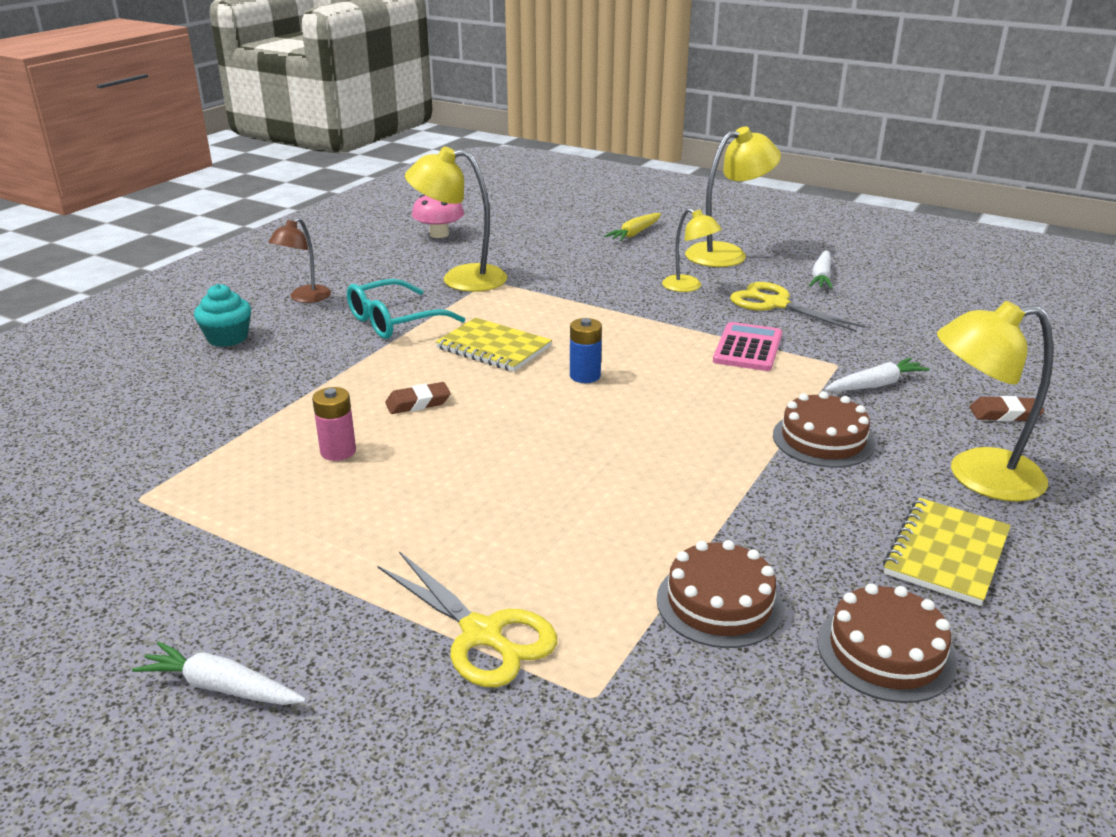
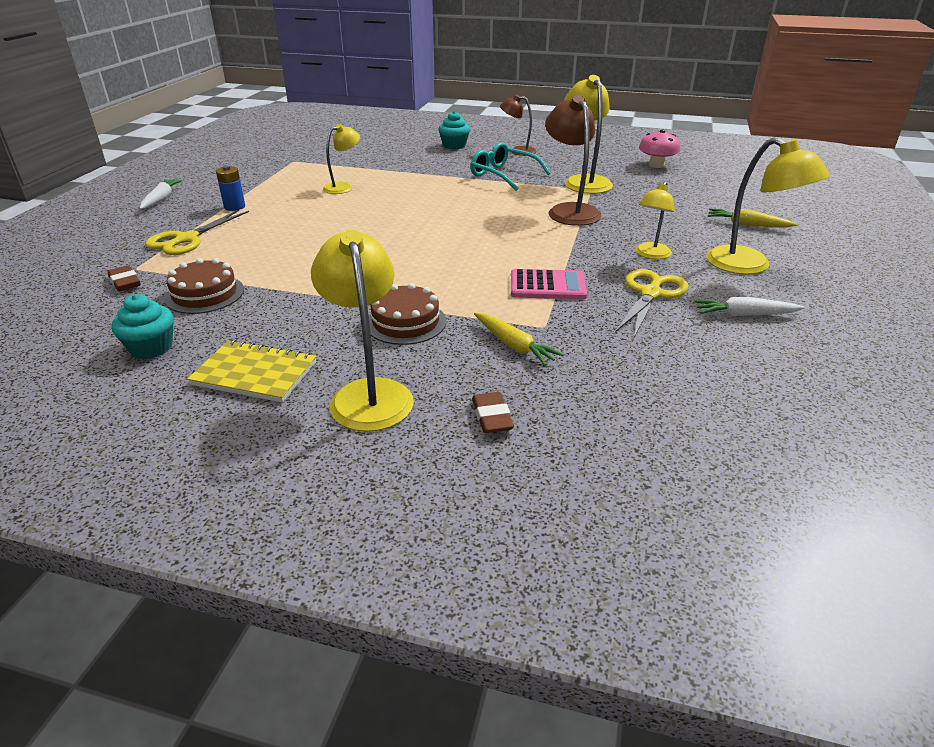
camera: 75 degrees right, 5 degrees up
(338, 451) = (343, 187): pink battery -> yellow lamp
(418, 403) = (402, 195): brown eraser -> brown eraser (125, 282)
(493, 347) = (486, 204): yellow notebook -> none
(550, 303) = (569, 211): none -> brown lamp
(585, 376) = (462, 233): blue battery -> blue battery (234, 207)
(875, 385) = (514, 345): white carrot -> yellow carrot
(885, 652) = (151, 347): brown cake -> turquoise cupcake

